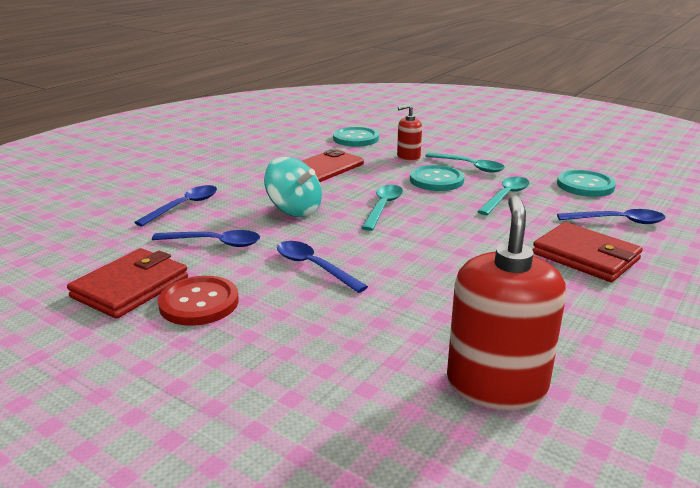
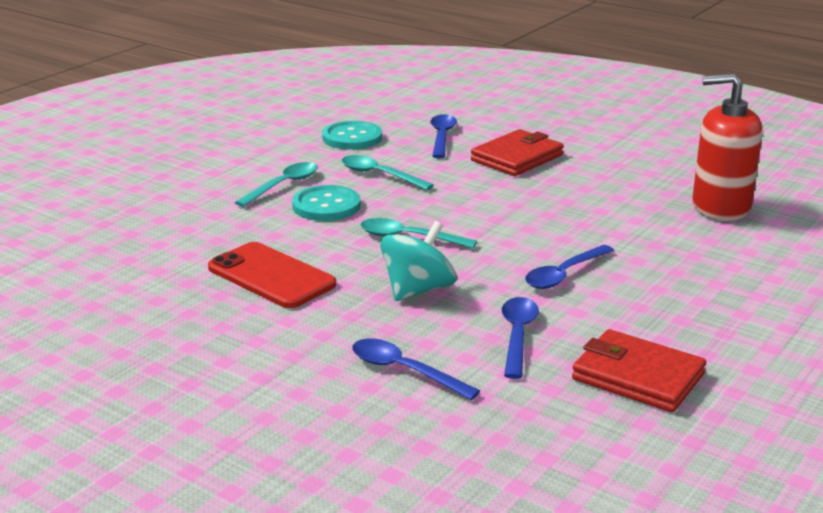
camera: 90 degrees left, 0 degrees up
(199, 303) = (655, 331): red button -> none
(355, 139) = (141, 252): turquoise button -> none
(408, 158) = (240, 218): red soap dispenser -> none

